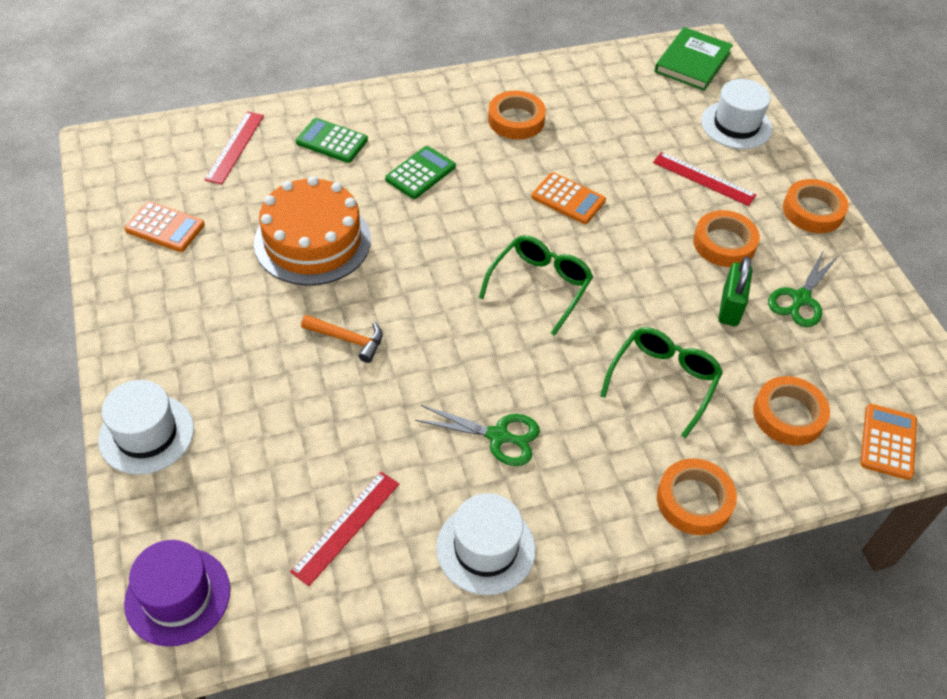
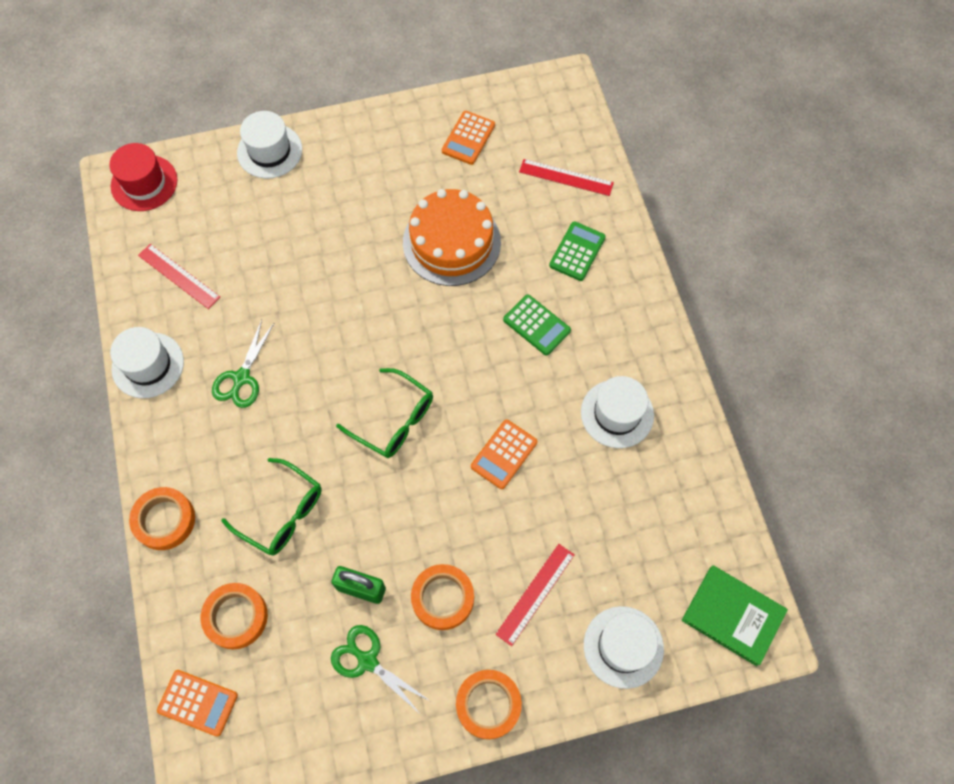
camera: 95 degrees right, 15 degrees up
(177, 596) = (144, 183): purple hat -> red hat
(348, 339) = (344, 272): orange hammer -> none
(516, 120) = (617, 413): orange tape -> white hat

